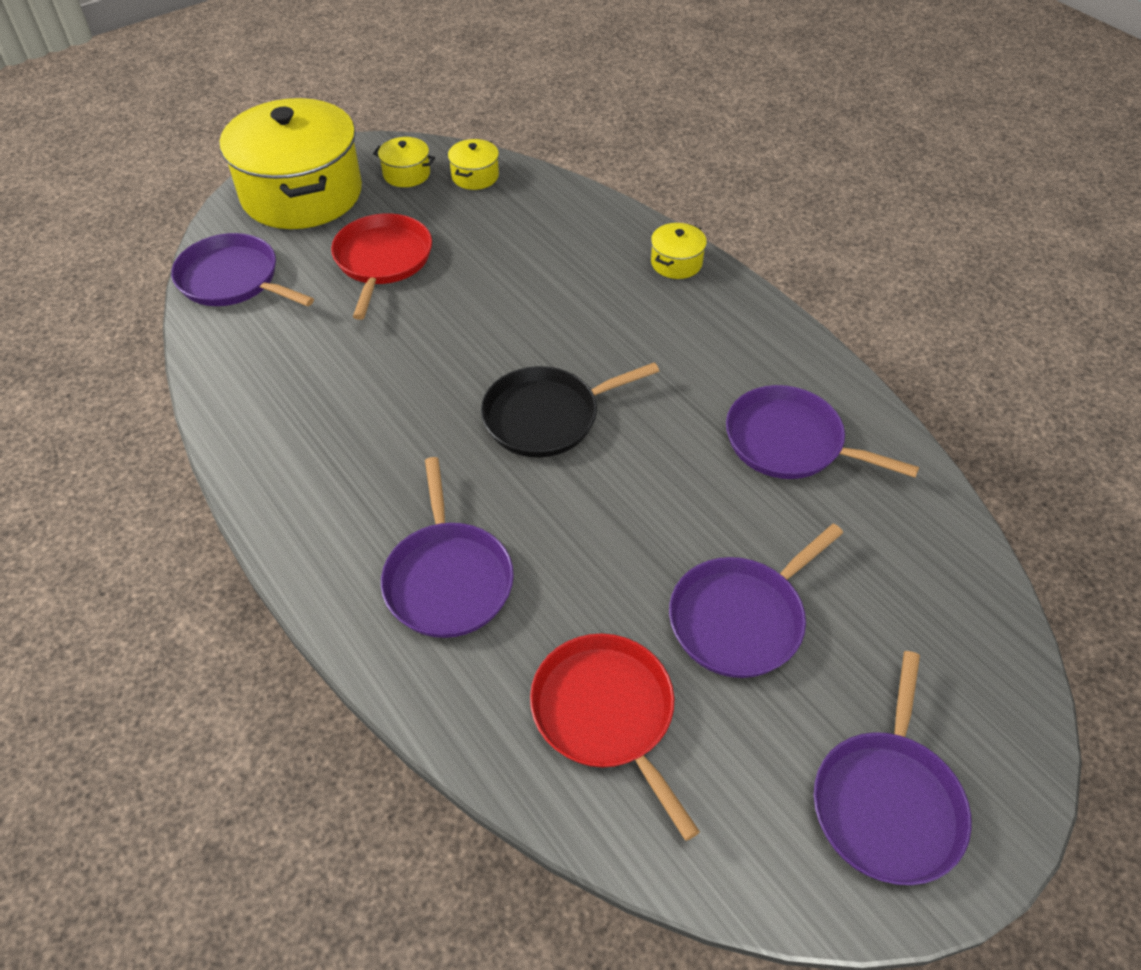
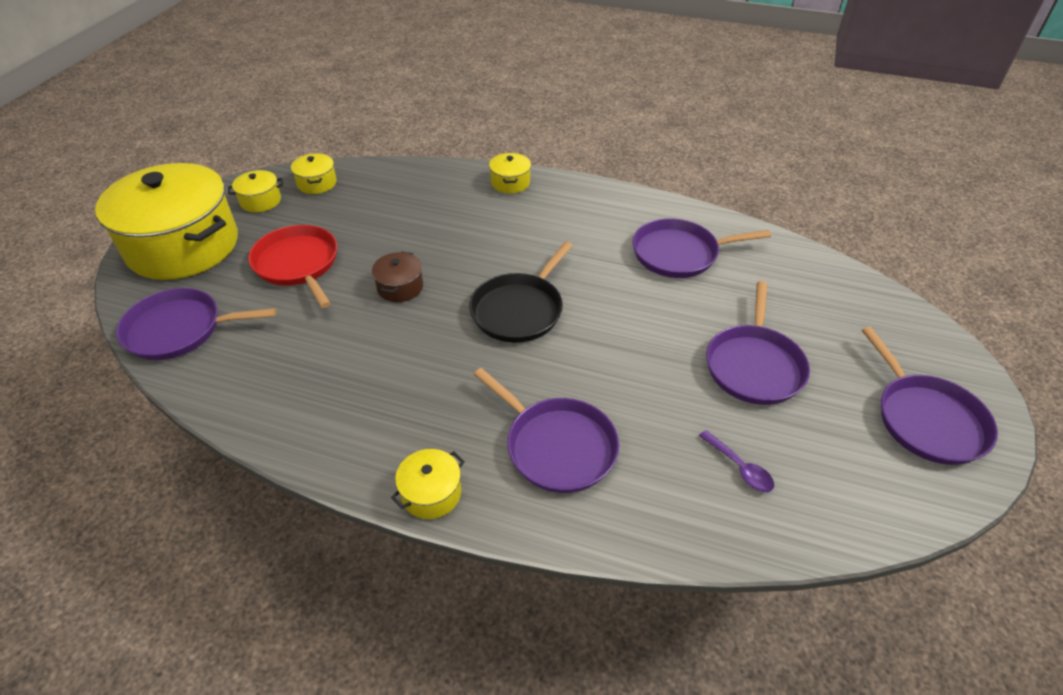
camera: 35 degrees left, 5 degrees down
(299, 555) = (431, 493): none -> yellow pot
(453, 332) = (400, 287): none -> brown pot
(606, 714) = (739, 468): red pan -> purple spoon

